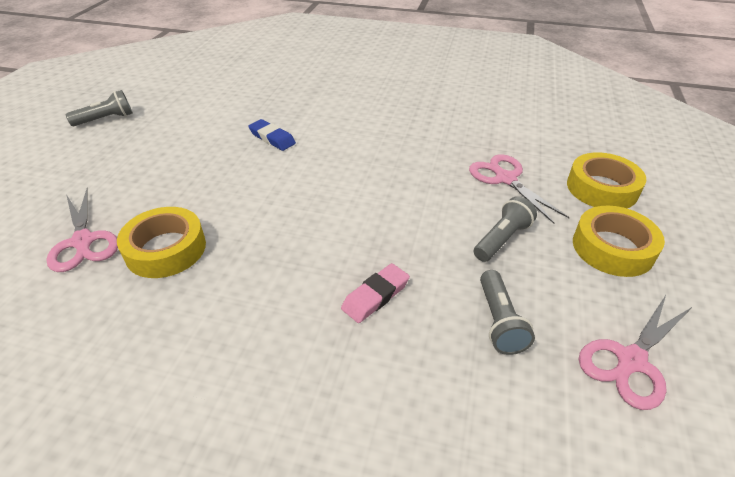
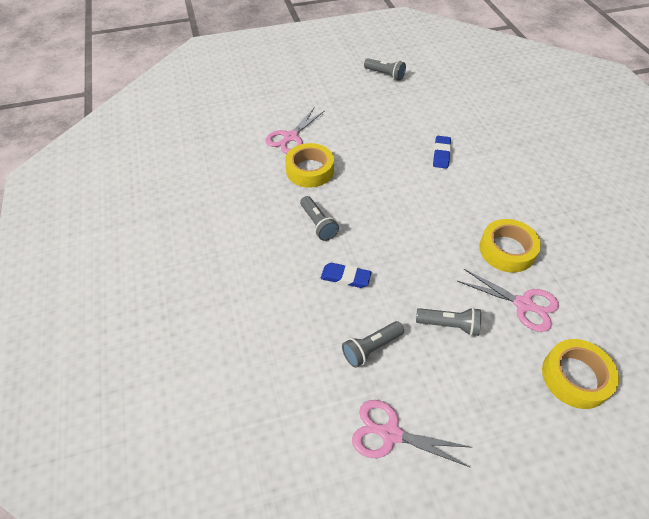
camera: 60 degrees right, 10 degrees up
(266, 283) = (318, 224): none -> grey flashlight
(375, 296) = (345, 277): pink eraser -> blue eraser
(505, 179) = (523, 304): pink scissors -> pink scissors turned 90 degrees clockwise
(612, 248) = (499, 401): yellow tape -> yellow tape (507, 250)

